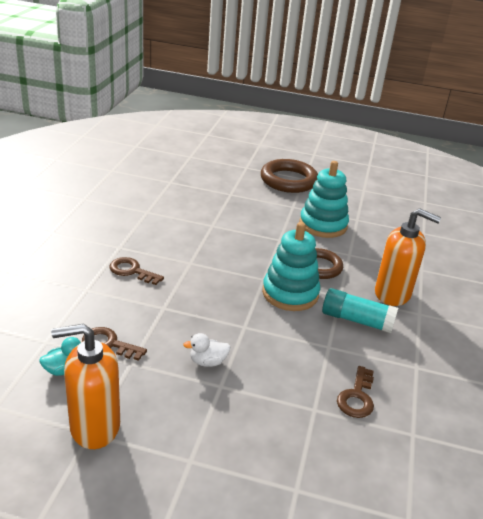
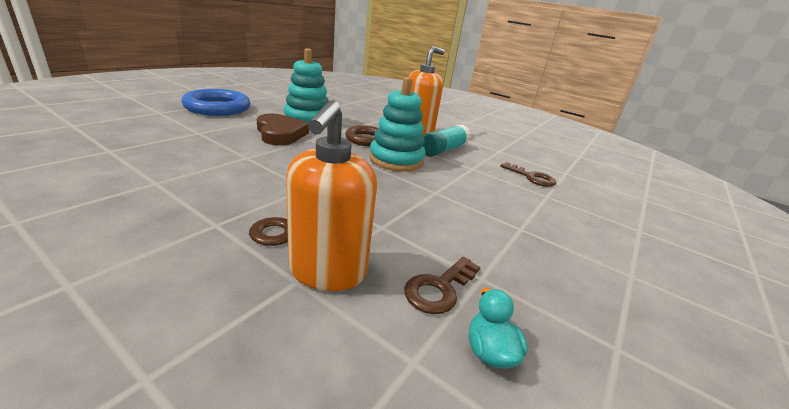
camera: 70 degrees left, 5 degrees down
(94, 427) = (605, 341): orange soap dispenser -> orange soap dispenser (327, 271)
(208, 362) = (485, 225): white duck -> none
(272, 223) = (280, 134): none -> brown heart
(288, 180) = (217, 108): brown ring -> blue ring

